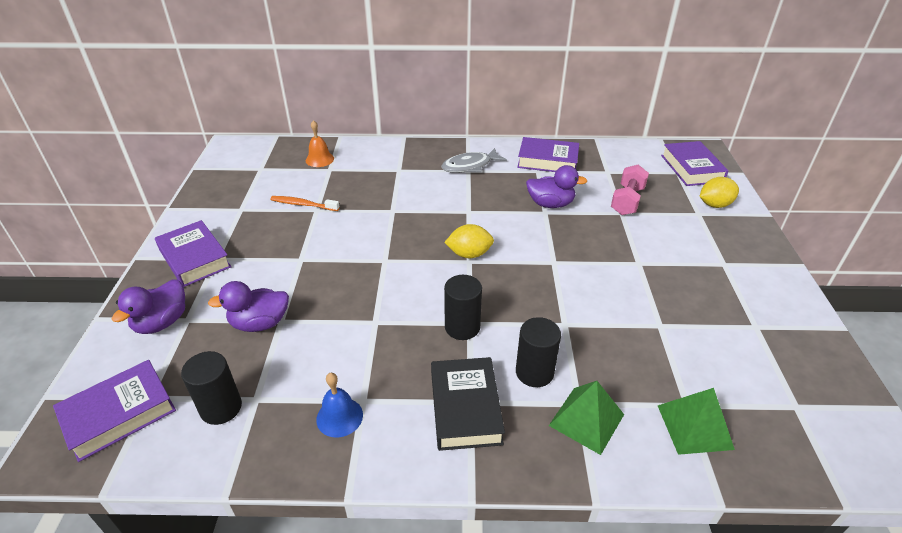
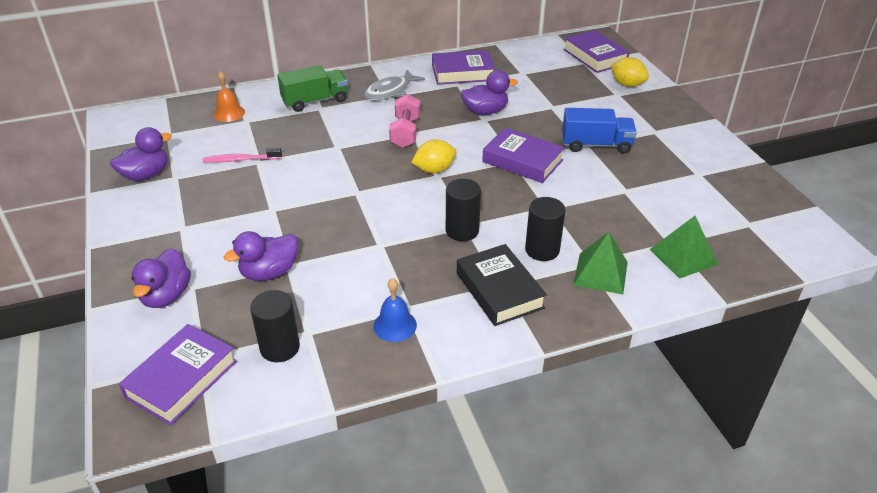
camera: 20 degrees left, 0 degrees up
(195, 258) = (158, 233): purple book -> purple book (522, 161)
(220, 201) = (146, 175): none -> purple duck
(303, 205) = (241, 160): orange toothbrush -> pink toothbrush
(398, 162) = (315, 101): none -> green truck
(627, 201) = (552, 95): pink dumbbell -> pink dumbbell (405, 133)
(650, 264) = (596, 145): none -> blue truck
(714, 205) = (627, 84): yellow lemon -> yellow lemon turned 75 degrees clockwise

